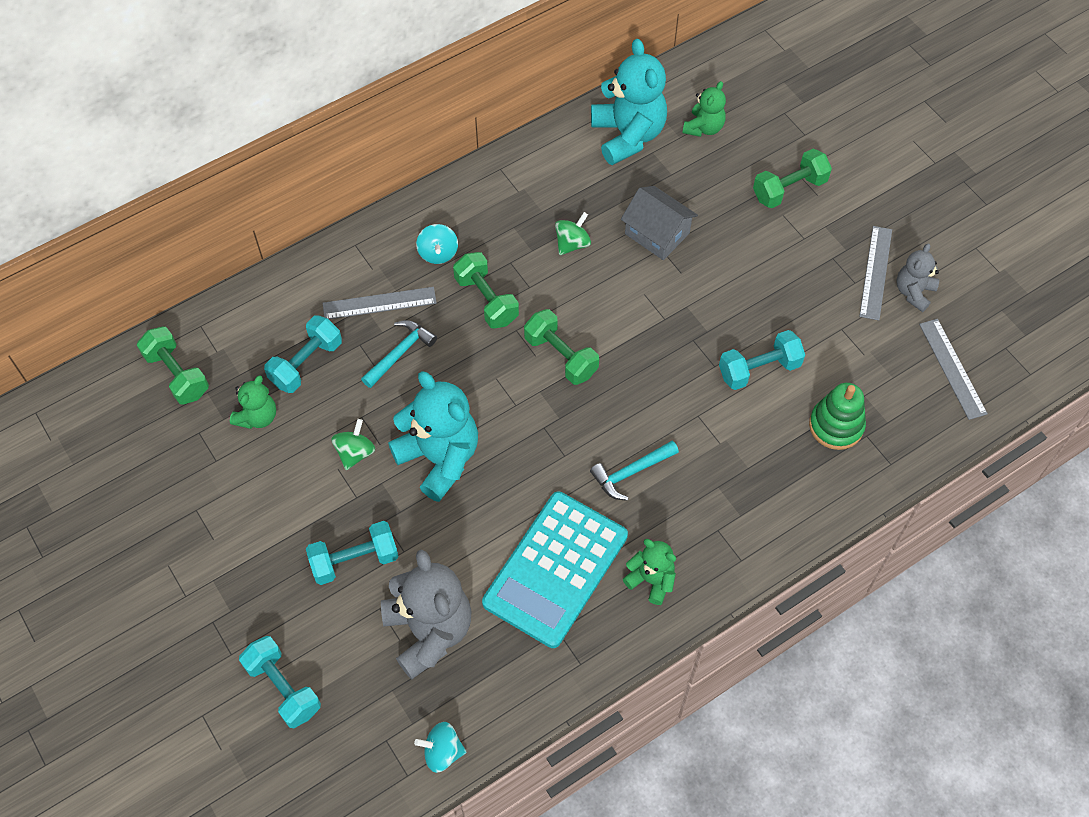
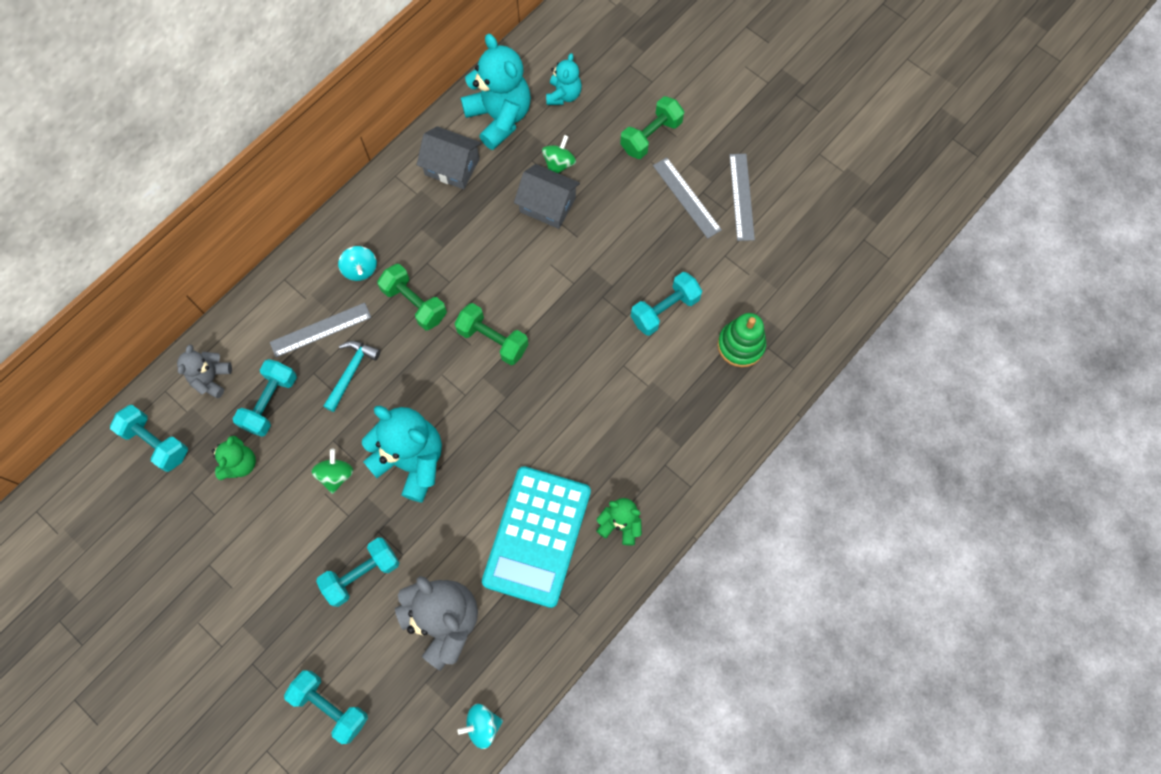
camera: 15 degrees left, 10 degrees up
(177, 374) = (156, 442): green dumbbell -> turquoise dumbbell
(563, 173) = (452, 167): none -> grey house
(572, 243) = (476, 232): green spinning top -> green spinning top (559, 164)
(631, 472) = (579, 431): turquoise hammer -> none
(703, 128) = (563, 95): green teddy bear -> turquoise teddy bear
(913, 292) = (777, 207): grey teddy bear -> grey teddy bear (211, 378)
(952, 368) = (824, 269): grey ruler -> grey ruler (686, 197)

